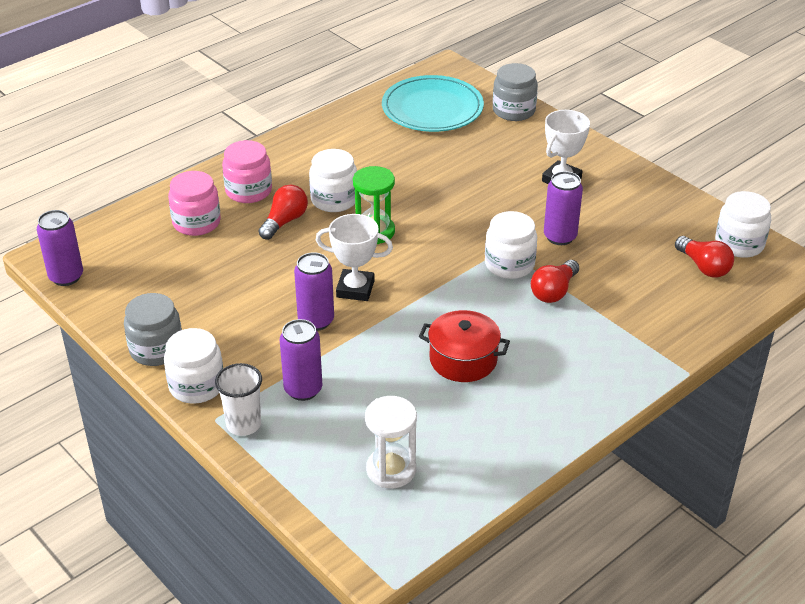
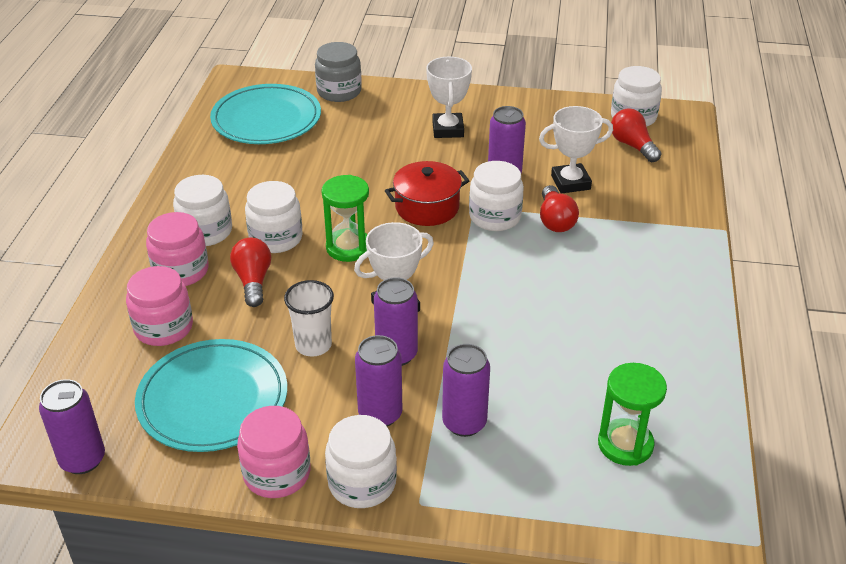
camera: 40 degrees left, 0 degrees up
(156, 349) = (277, 473): grey jar -> pink jar
(173, 284) = (213, 399): none -> turquoise plate
(243, 424) = (453, 490): white cup -> white cup (313, 345)
(258, 352) = (380, 414): none -> purple can
(294, 172) = (206, 231): none -> white jar
(391, 470) = (625, 444): white hourglass -> green hourglass
(463, 359) = (559, 315): red pot -> red pot (427, 207)
(607, 269) = (570, 182): none -> white trophy
(704, 267) = (632, 146): red light bulb -> red light bulb turned 135 degrees counterclockwise

